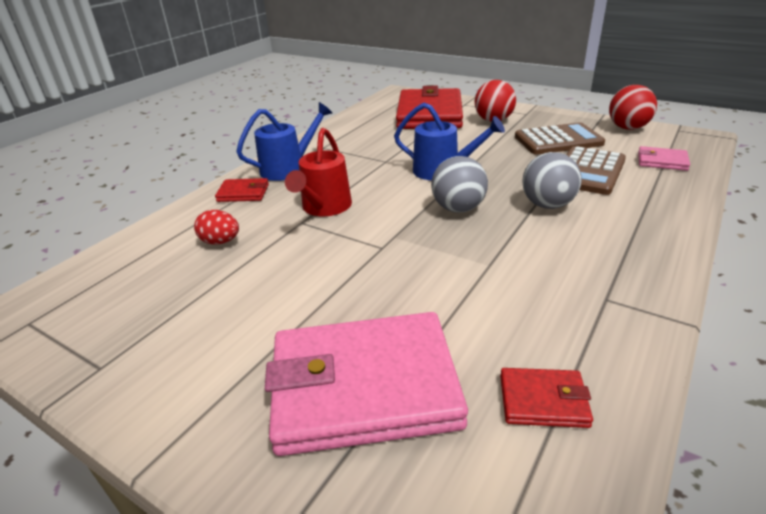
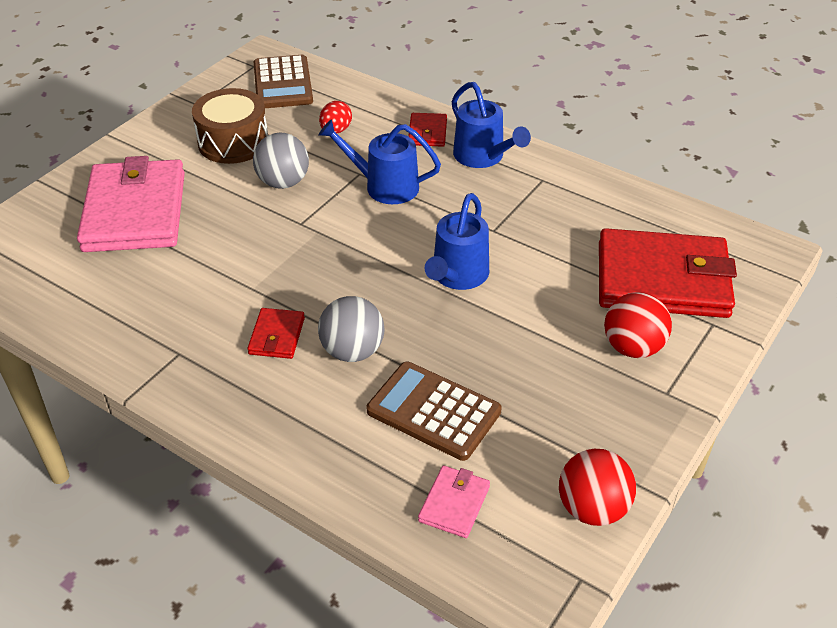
camera: 90 degrees right, 10 degrees up
(216, 315) = (233, 142): none -> brown drum
(324, 208) = (384, 186): red watering can -> blue watering can
(458, 208) = (361, 279): grey ball -> grey ball (283, 182)
(543, 401) = (89, 291): red wallet -> red wallet (277, 336)
(558, 140) = (545, 406): brown calculator -> brown calculator (283, 83)

